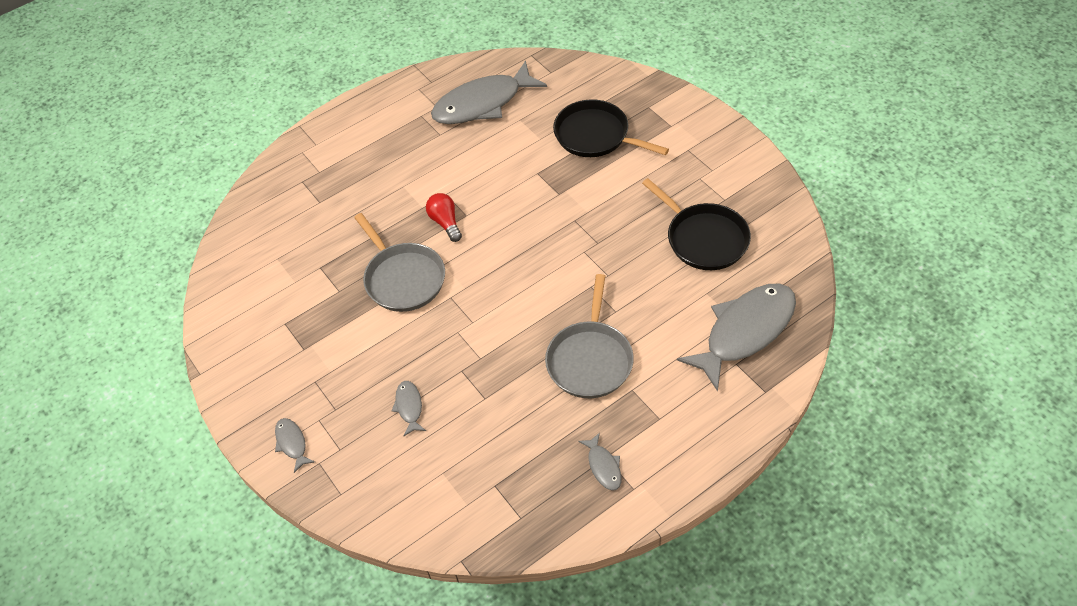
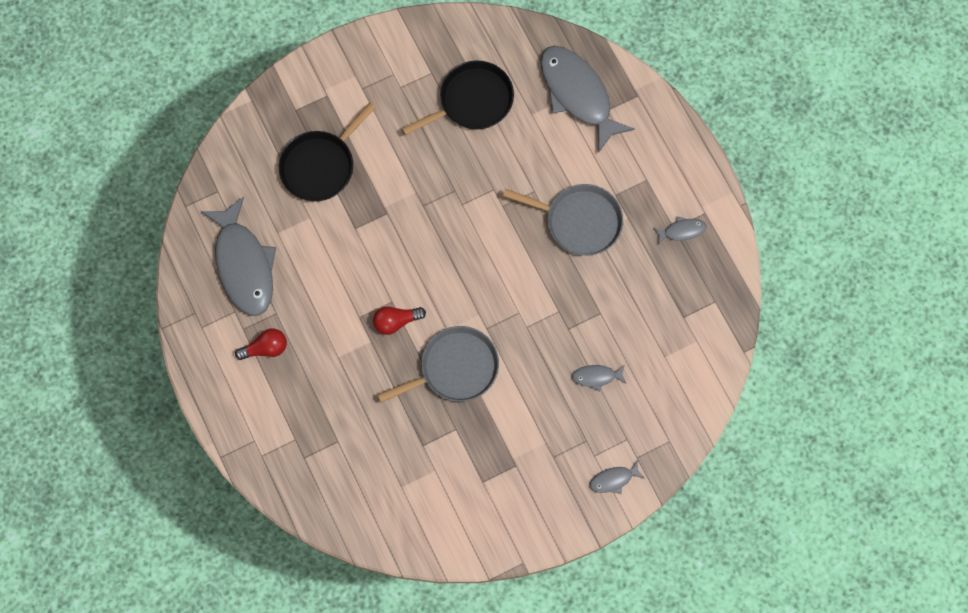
camera: 85 degrees left, 20 degrees up
(404, 134) = (265, 348): none -> red light bulb

